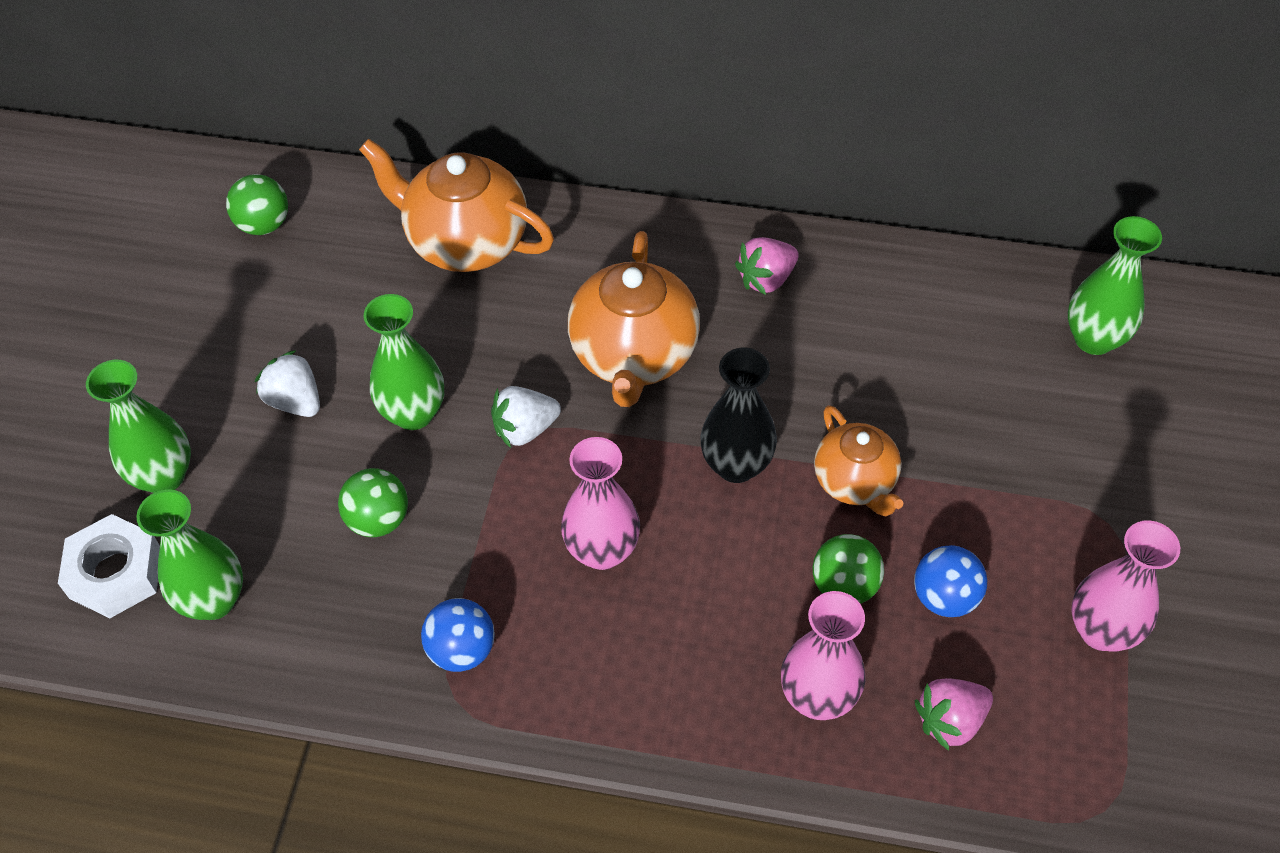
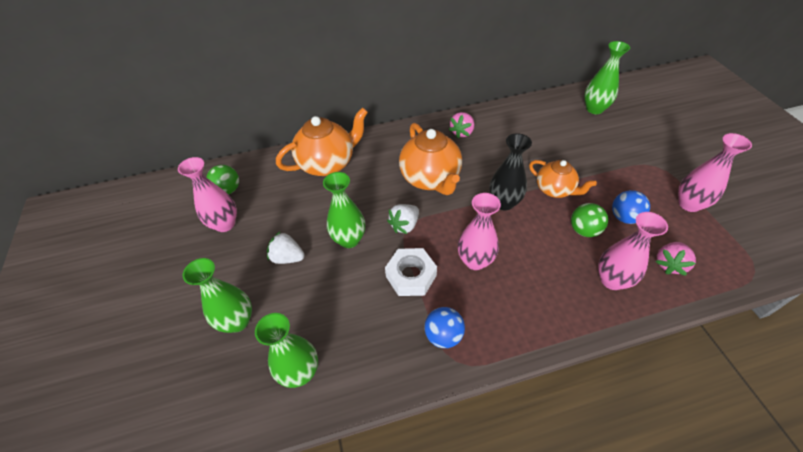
camera: 25 degrees left, 5 degrees down
(115, 573) = (236, 384): white nut -> white nut (411, 276)
(226, 291) = (225, 224): none -> pink vase
(378, 519) = (362, 293): green ball -> none
(465, 242) = (328, 163): orange teapot -> orange teapot turned 150 degrees clockwise

